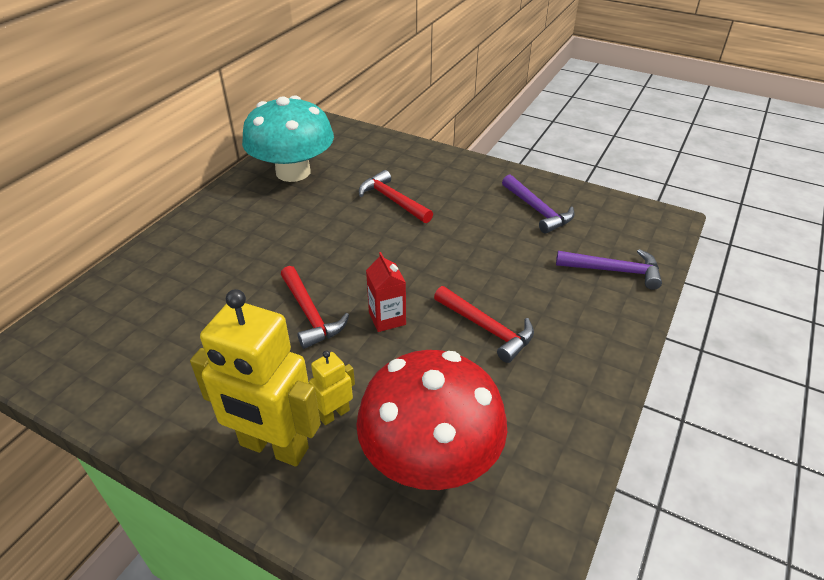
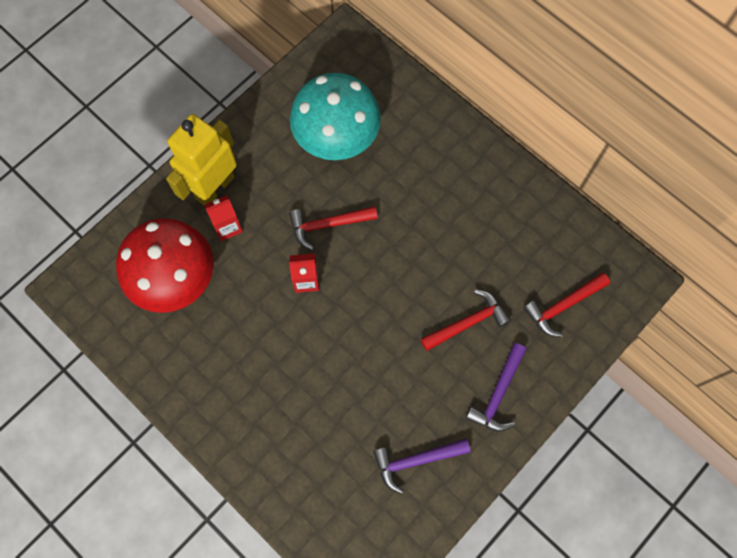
camera: 105 degrees right, 30 degrees up
(293, 172) = (541, 237): turquoise mushroom -> turquoise mushroom (336, 137)
(334, 414) = (228, 227): yellow robot -> red carton
(486, 328) = (272, 352): red hammer -> red hammer (563, 306)
(614, 271) = (307, 492): purple hammer -> purple hammer (498, 393)

